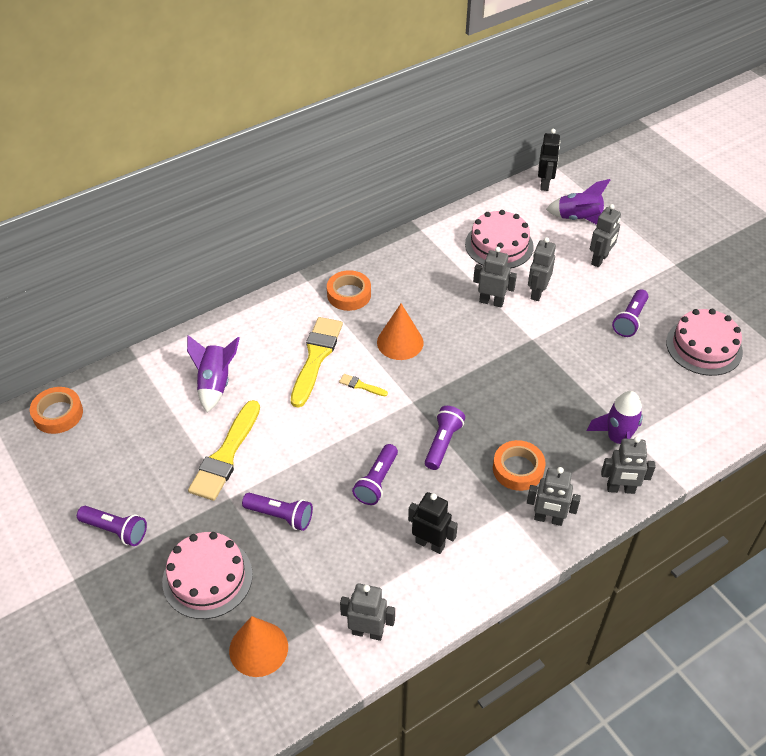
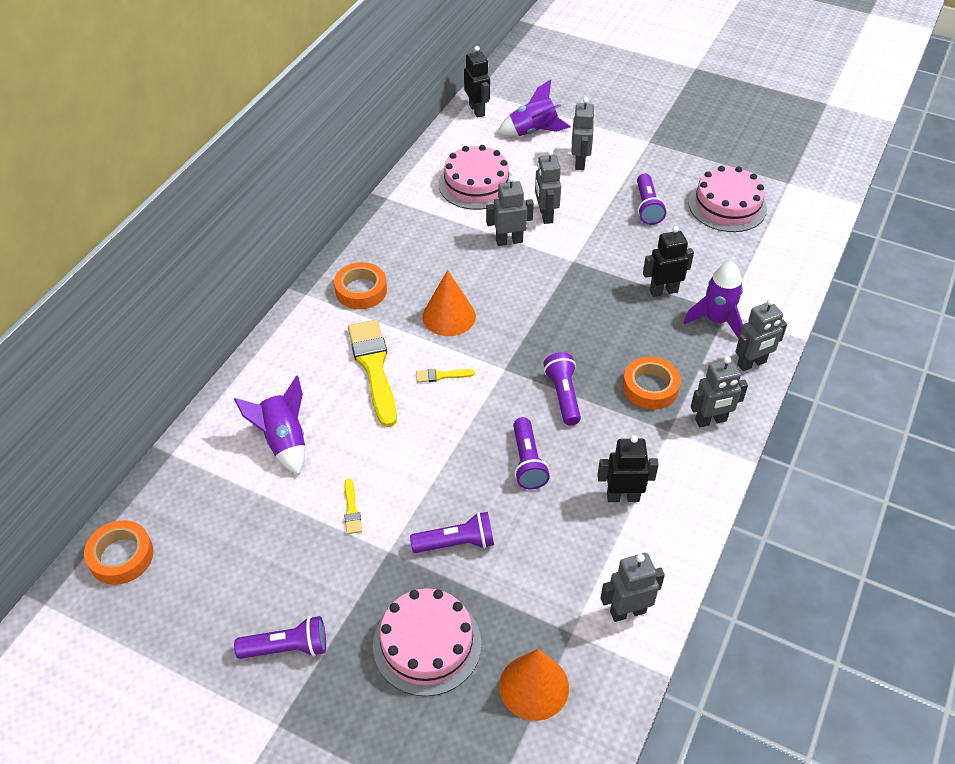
camera: 30 degrees left, 0 degrees up
(226, 455) = (351, 510): yellow brush -> yellow brush, size x0.43
(590, 395) = (663, 291): none -> black robot

